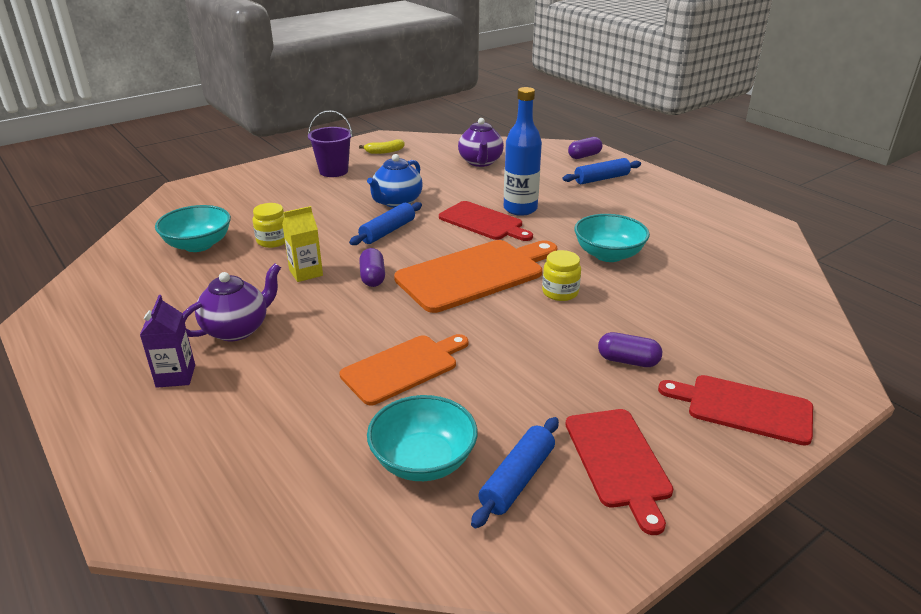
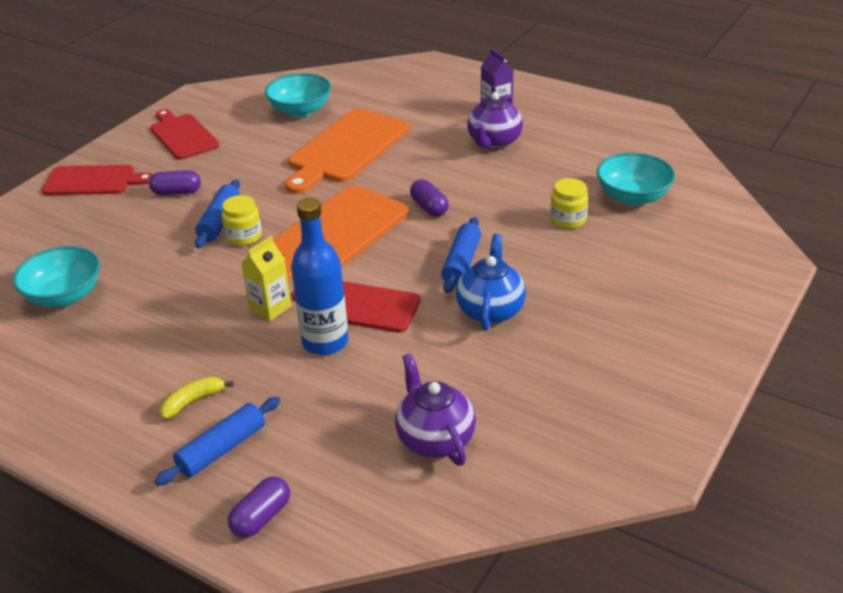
camera: 160 degrees right, 5 degrees up
(306, 273) = (495, 196): yellow carton -> yellow carton (270, 308)
(333, 171) = (634, 348): purple bucket -> none
(384, 151) = (611, 422): yellow banana -> yellow banana (193, 401)
(403, 367) = (346, 149): orange cutting board -> orange cutting board, size x1.53
(517, 479) = (242, 115): blue rolling pin -> blue rolling pin (220, 221)
(608, 254) = (200, 295): turquoise bowl -> turquoise bowl (64, 296)

